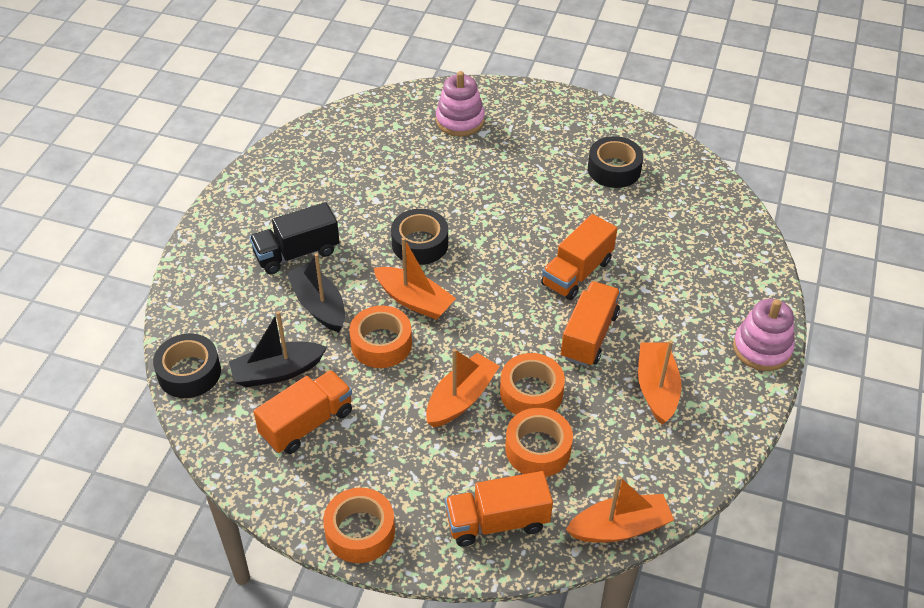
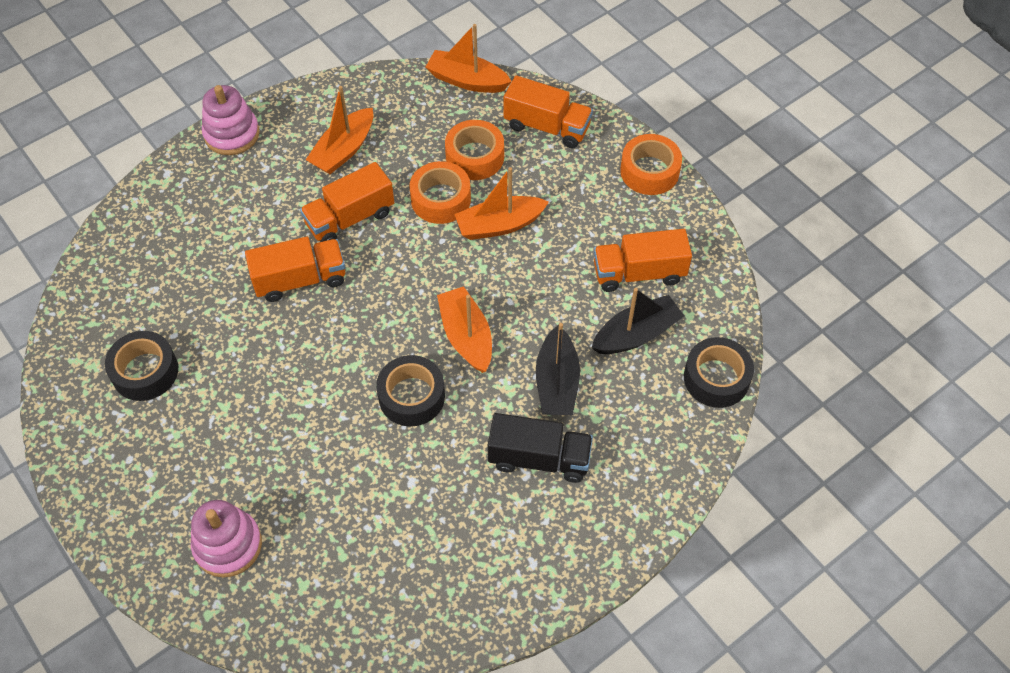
camera: 145 degrees left, 10 degrees up
(277, 372) = (636, 334): black boat -> black boat turned 45 degrees counterclockwise
(381, 344) = (528, 310): orange tape -> none

